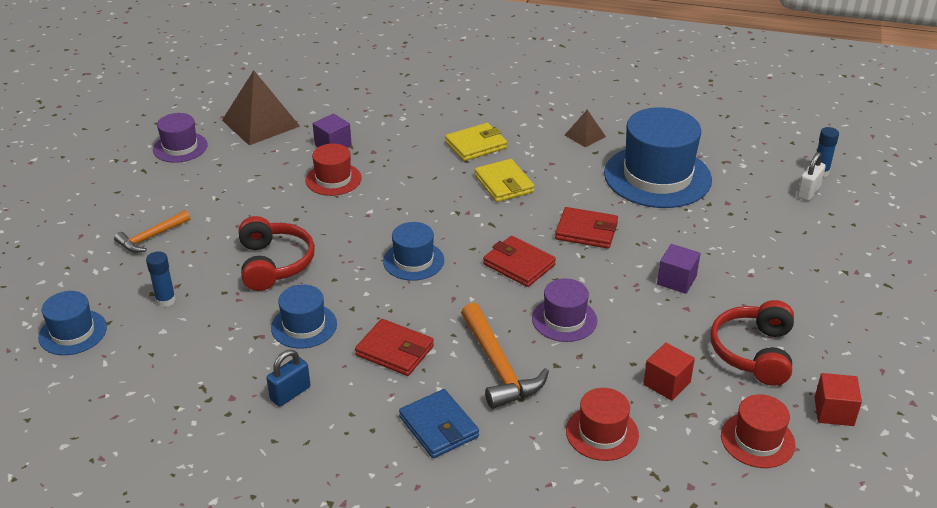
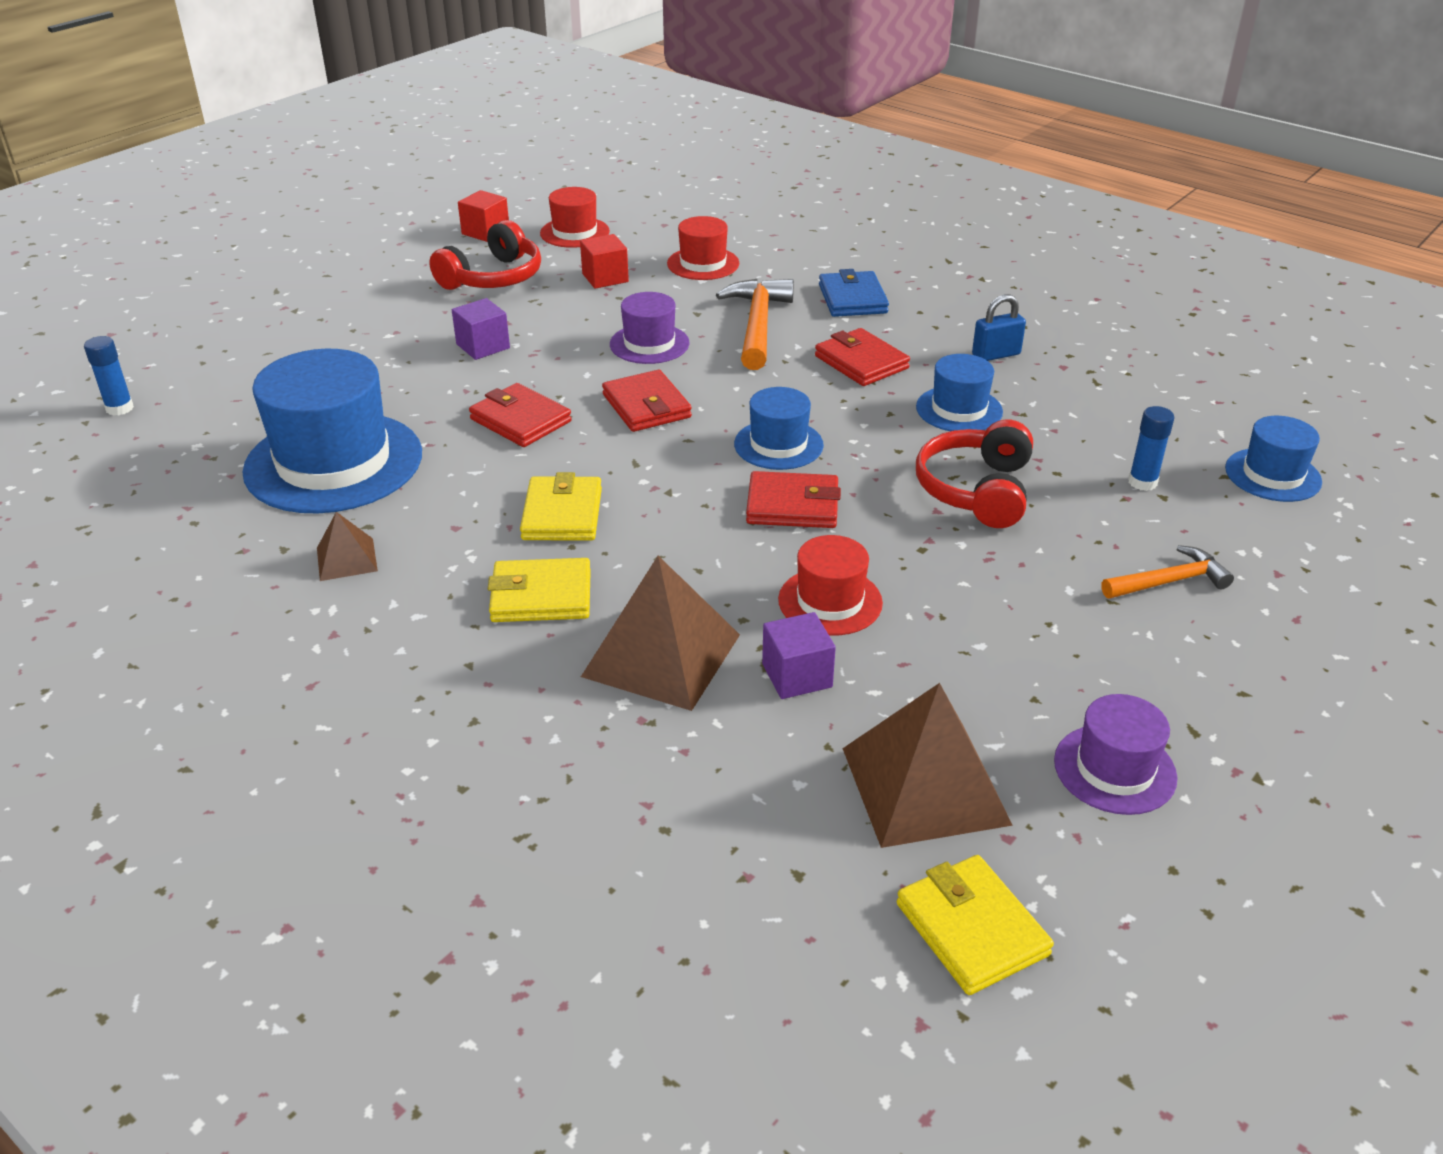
camera: 155 degrees left, 0 degrees up
(231, 90) = (971, 929): none -> yellow wallet
(381, 223) = (792, 506): none -> red wallet
(399, 137) = (662, 655): none -> brown pyramid
(808, 192) = (181, 390): white padlock -> none

